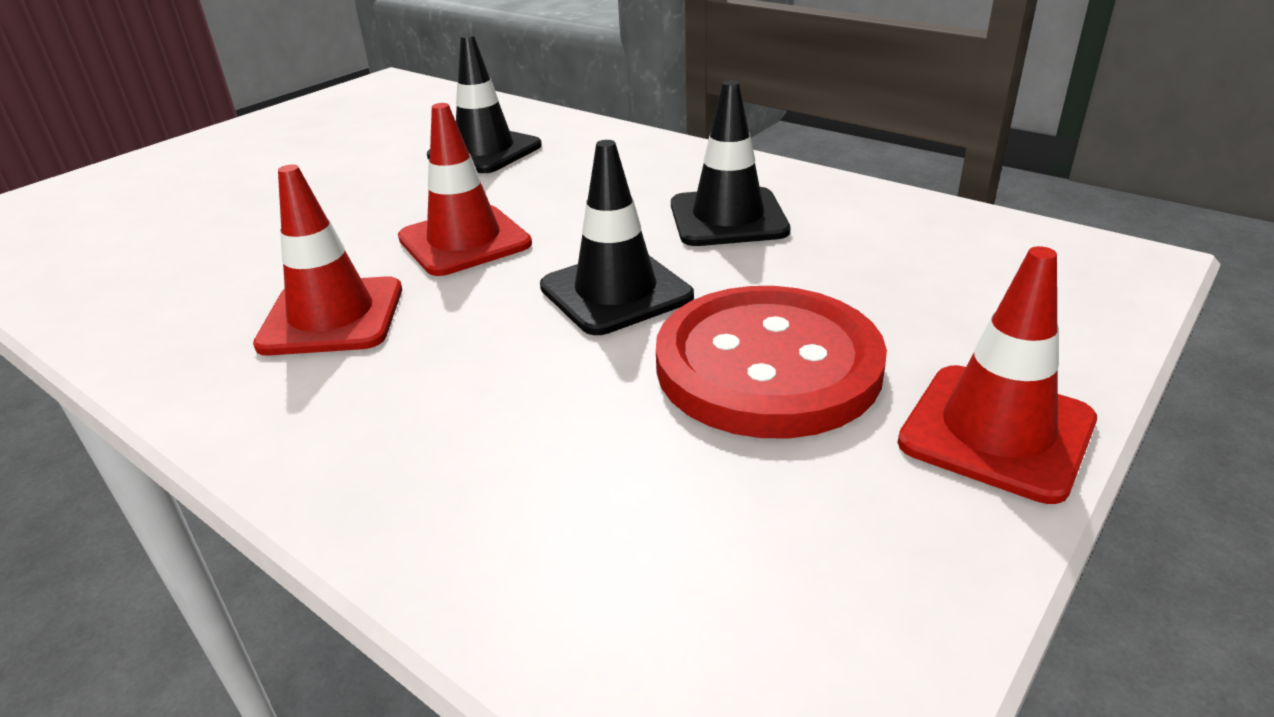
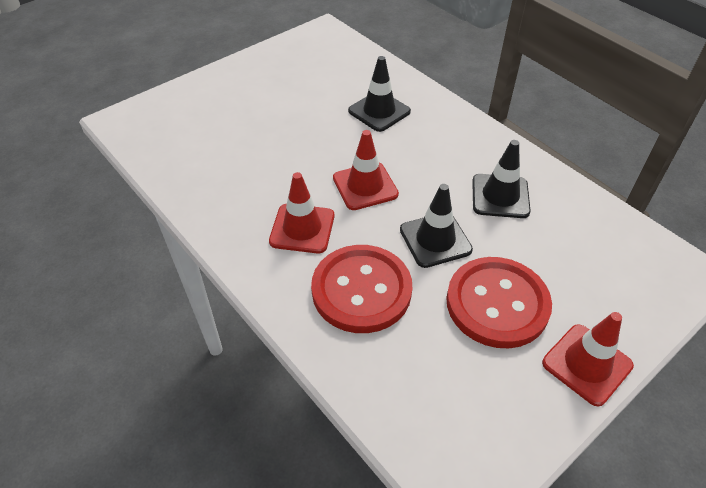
camera: 10 degrees right, 15 degrees up
(465, 392) = (361, 290): none -> red button

